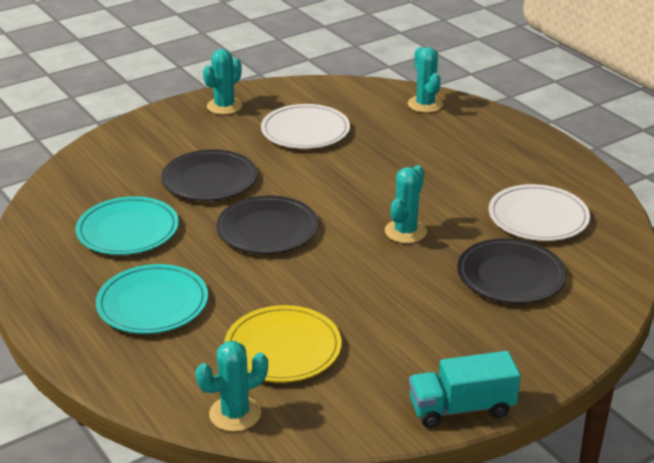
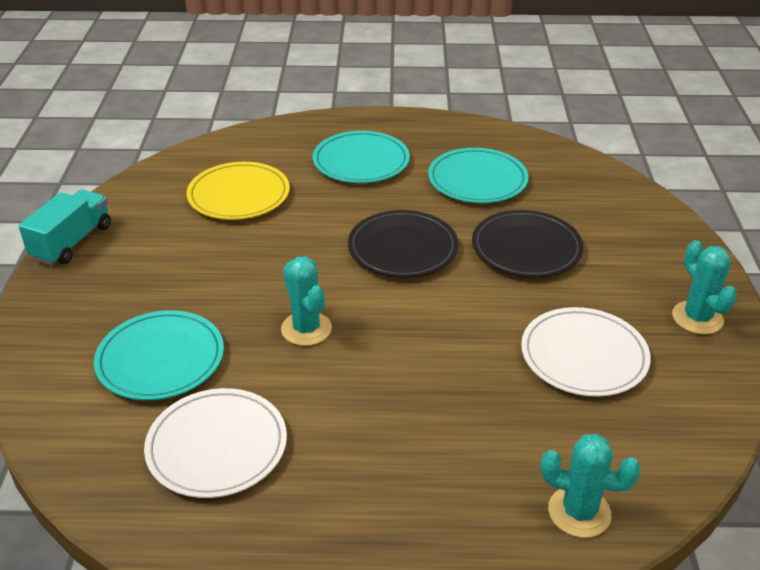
camera: 125 degrees right, 5 degrees up
(235, 414) = (204, 155): turquoise cactus -> none
(510, 275) = (160, 359): black plate -> turquoise plate

